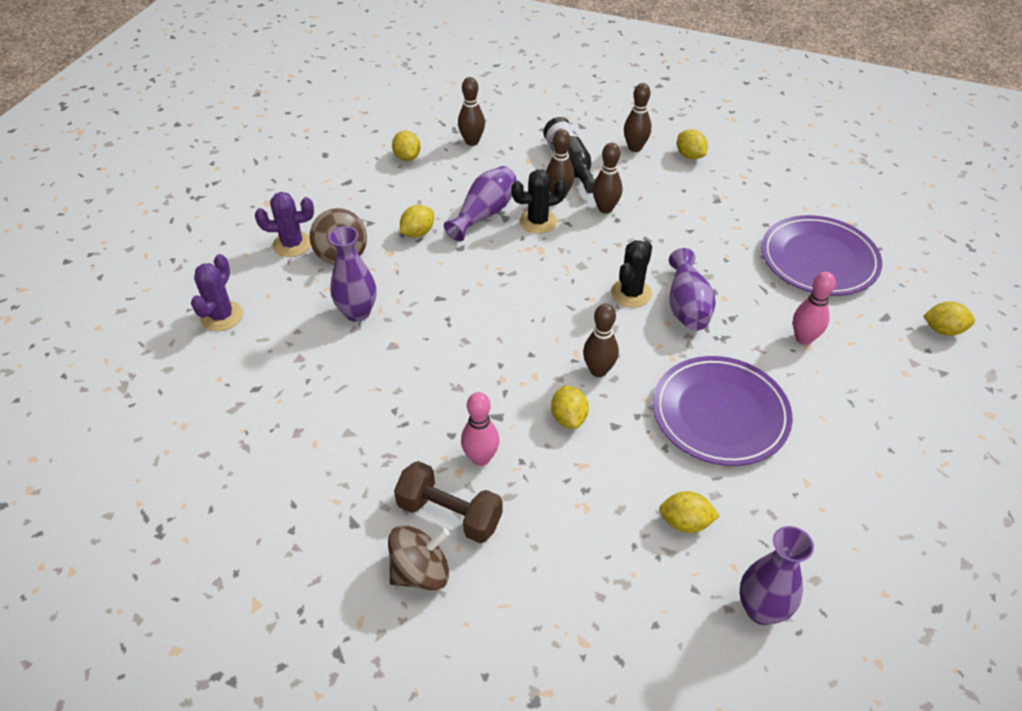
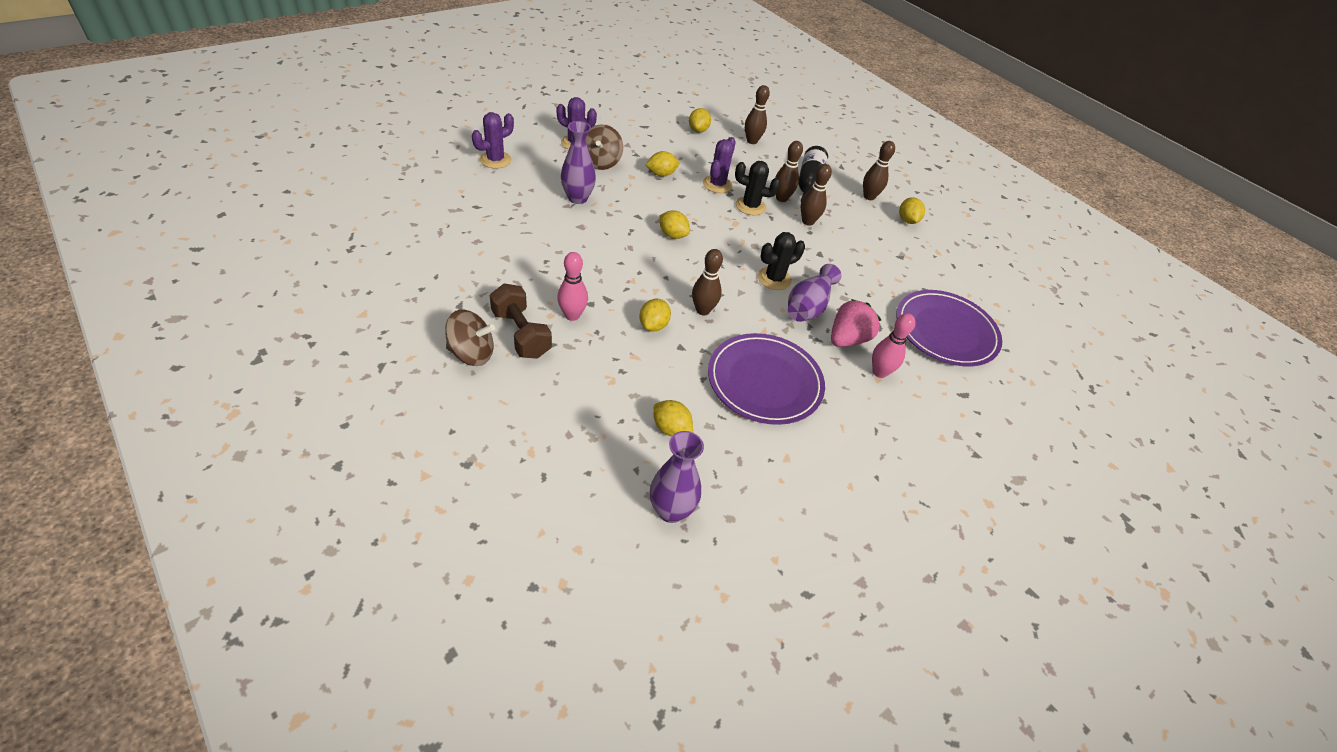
camera: 25 degrees right, 0 degrees up
(484, 214) = (717, 184): purple vase -> purple cactus
(749, 320) = (847, 339): none -> pink strawberry
(943, 330) = (1006, 428): yellow lemon -> yellow lemon (672, 235)

